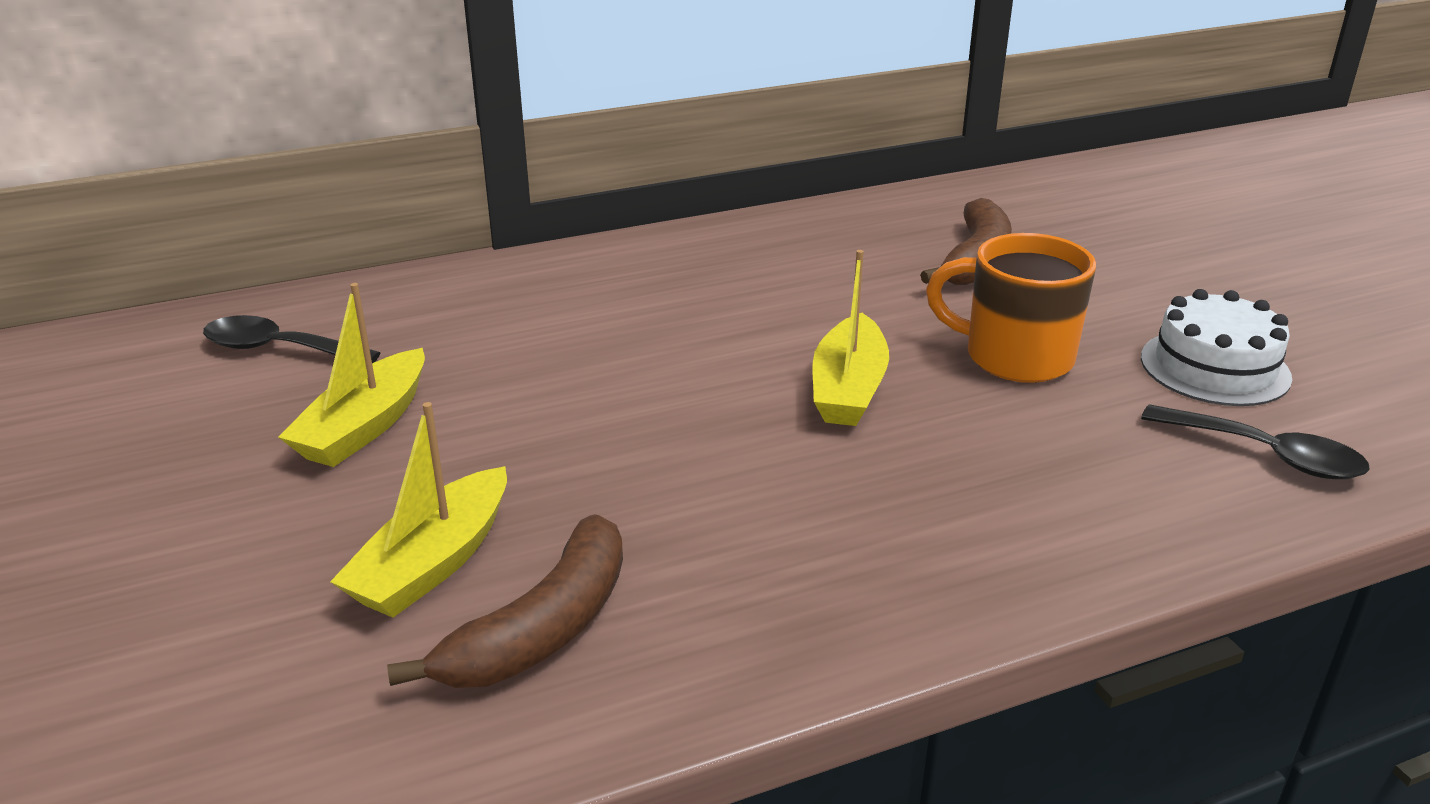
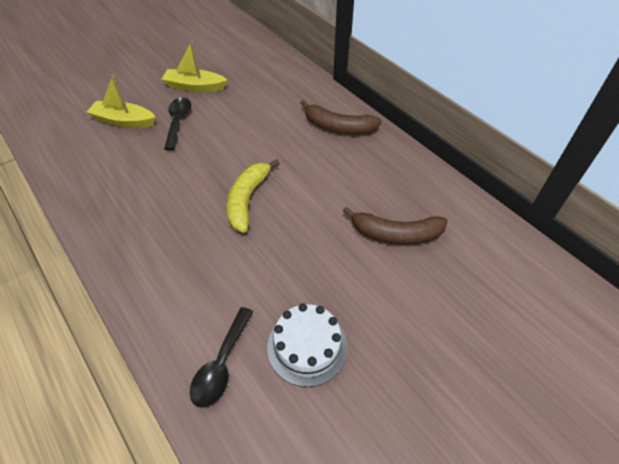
camera: 75 degrees right, 20 degrees up
(279, 349) = (238, 56): black spoon -> black spoon (178, 122)
(543, 628) = (93, 150): brown banana -> brown banana (338, 127)
(848, 389) = (247, 200): yellow boat -> yellow banana
(1015, 357) = (292, 256): orange mug -> none

